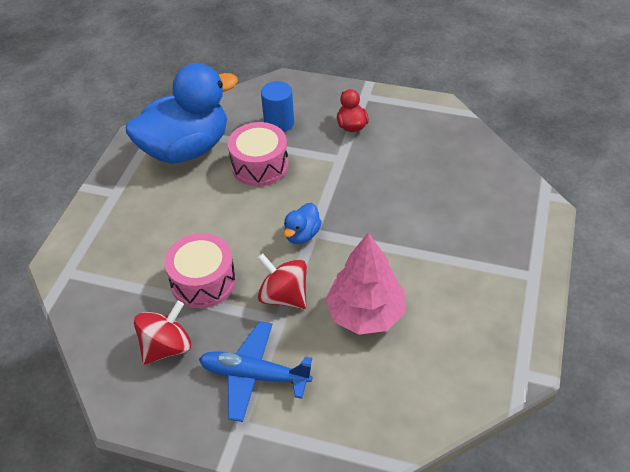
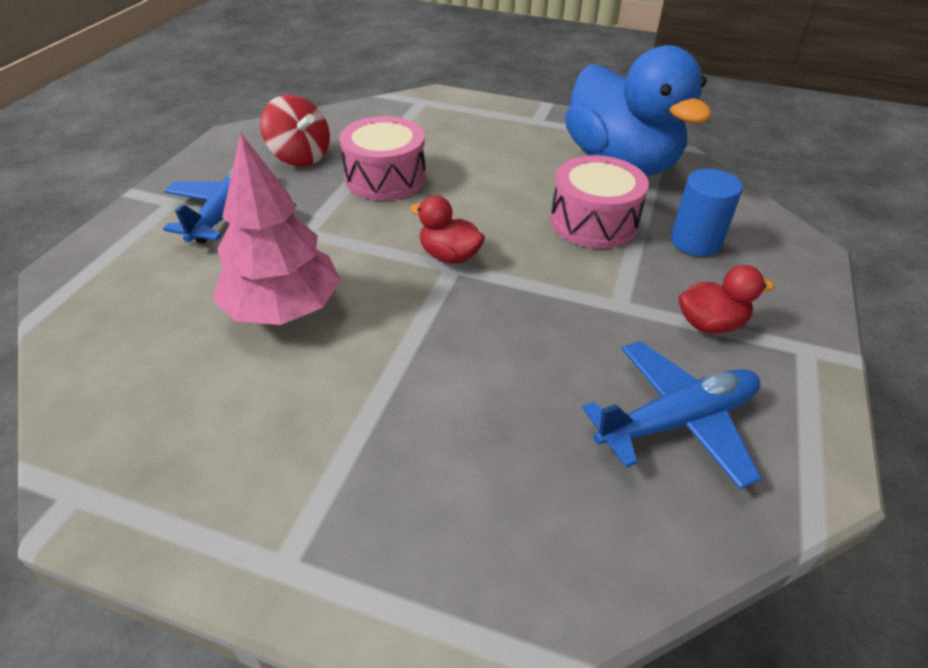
camera: 90 degrees right, 5 degrees down
(284, 296) = (342, 236): red spinning top -> none
(302, 235) = (449, 256): blue duck -> red duck
(421, 144) = (677, 421): none -> blue plane

